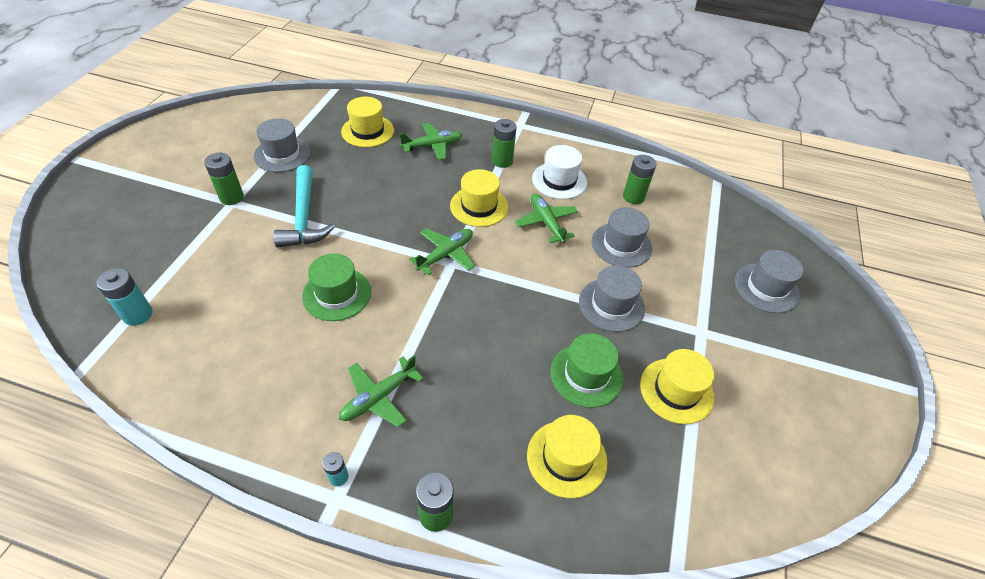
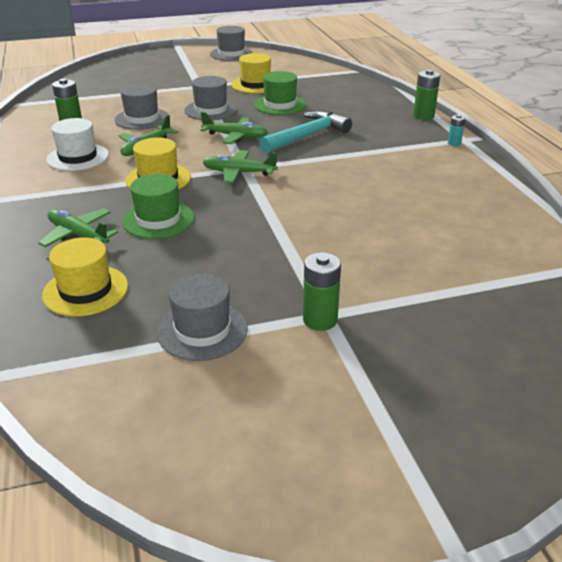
camera: 120 degrees left, 15 degrees down
(138, 314) = (511, 275): turquoise battery -> none
(304, 217) = (285, 256): turquoise hammer -> turquoise hammer (307, 136)
(337, 294) = (344, 198): green hat -> green hat (158, 220)
(378, 397) = (393, 151): green plane -> green plane (235, 136)
(502, 161) = (71, 189): green battery -> none
(566, 458) = (341, 98): yellow hat -> none
(766, 288) = (134, 77): grey hat -> grey hat (231, 54)

